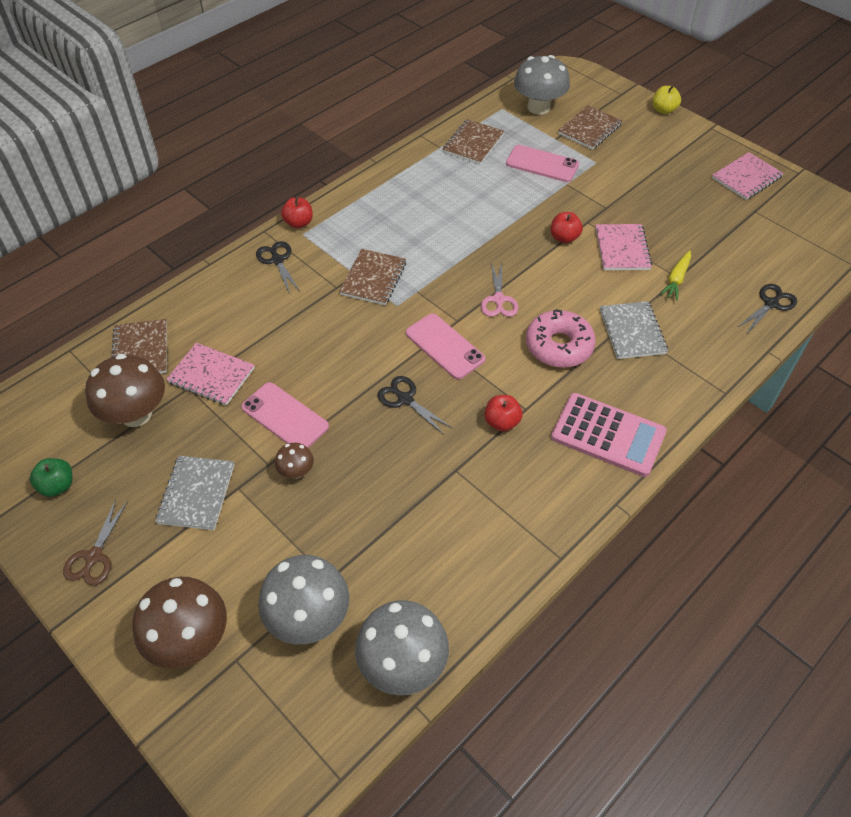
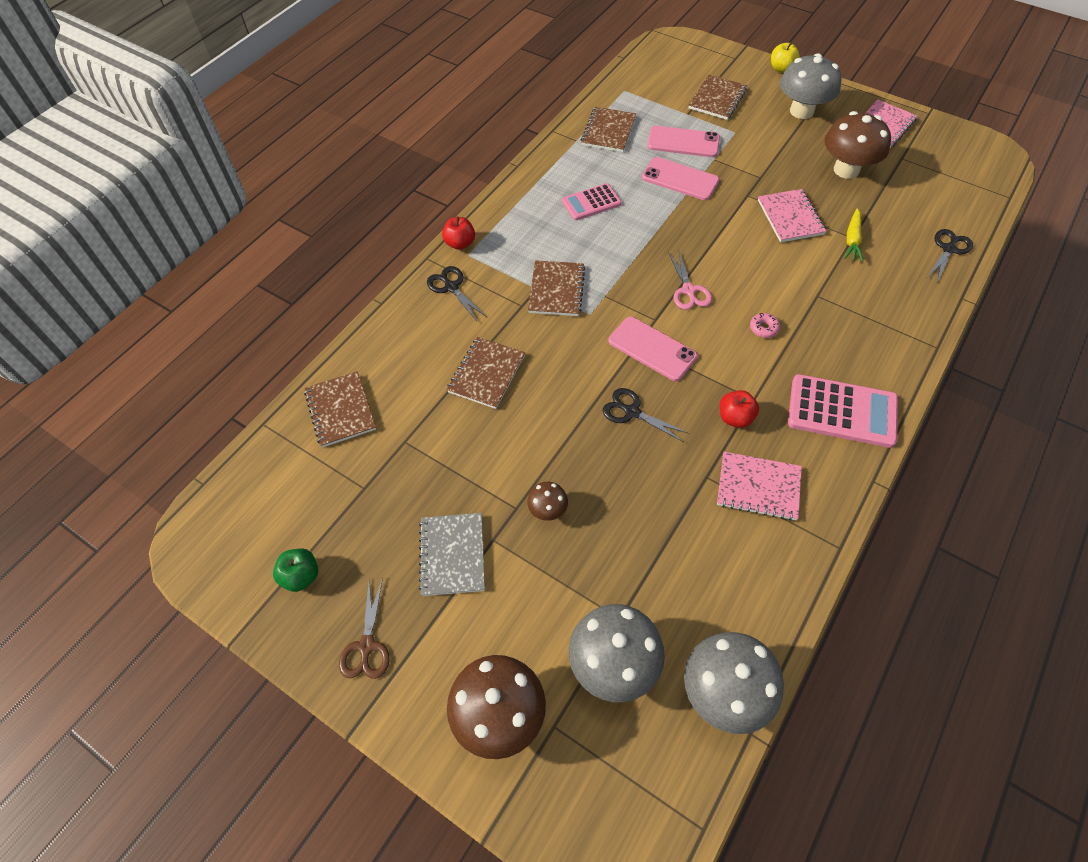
camera: 10 degrees left, 5 degrees up
(136, 414) = (359, 481): brown mushroom -> brown mushroom (846, 170)
(211, 375) = (424, 424): pink notebook -> pink notebook (758, 487)
(282, 342) = (486, 374): none -> brown notebook
(285, 417) = (516, 454): pink phone -> pink phone (680, 179)
(434, 205) = (591, 202): none -> pink calculator
(538, 107) = (660, 84): grey mushroom -> grey mushroom (801, 111)
(559, 346) = (763, 328): pink donut -> pink donut, size x0.42
(564, 238) = (731, 215): red apple -> none
(632, 331) = (828, 301): grey notebook -> none

